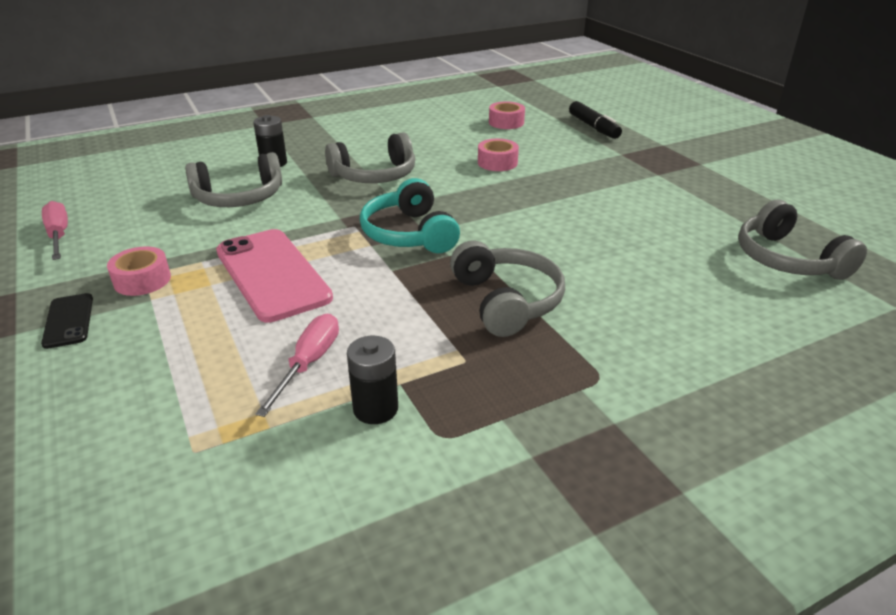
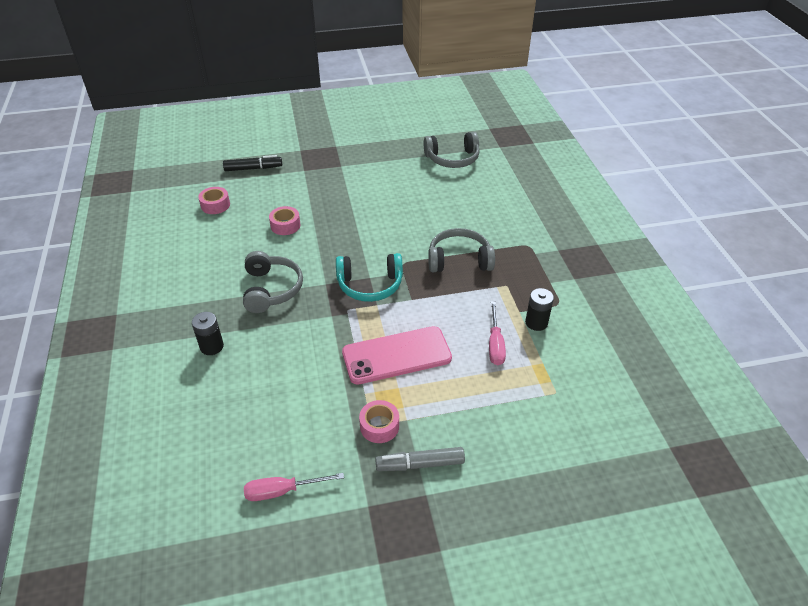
camera: 75 degrees left, 10 degrees up
(68, 321) = (420, 464): black phone -> grey marker
(239, 197) = (269, 370): grey headphones -> none
(309, 363) = (495, 344): pink screwdriver -> pink screwdriver turned 120 degrees counterclockwise

